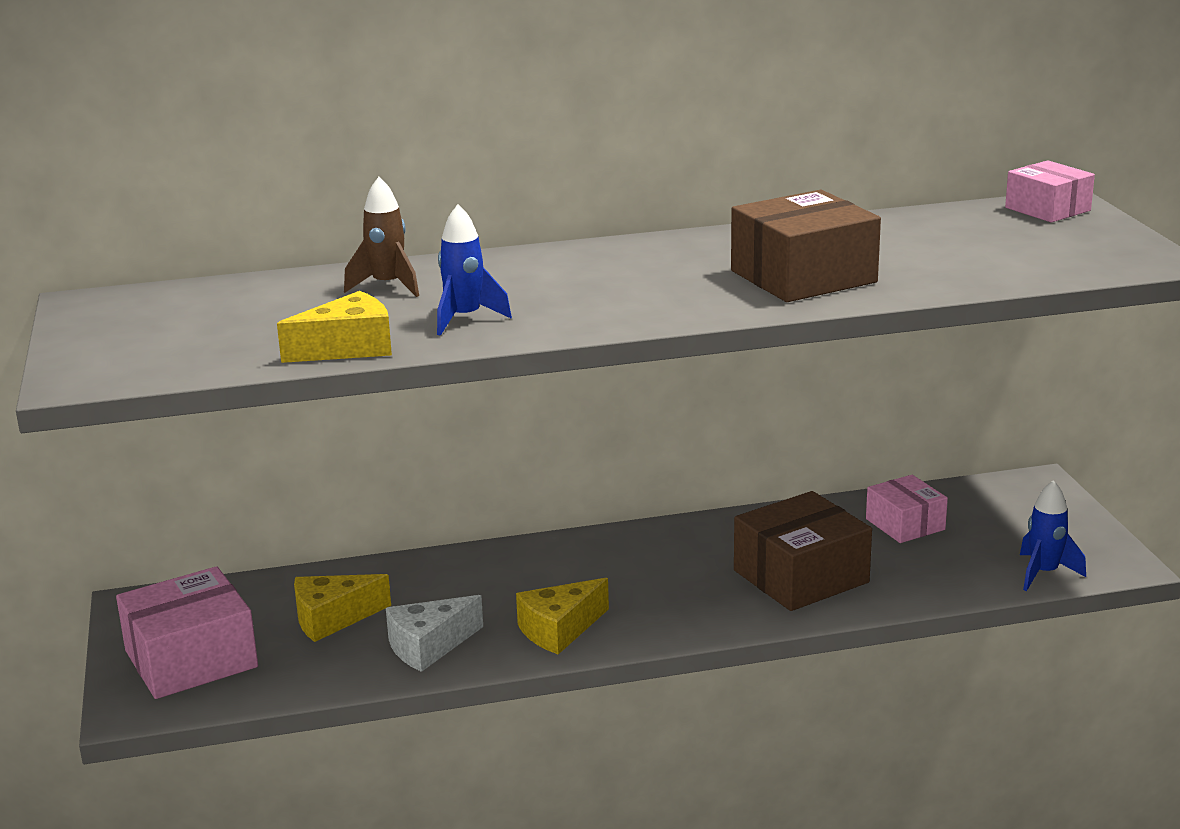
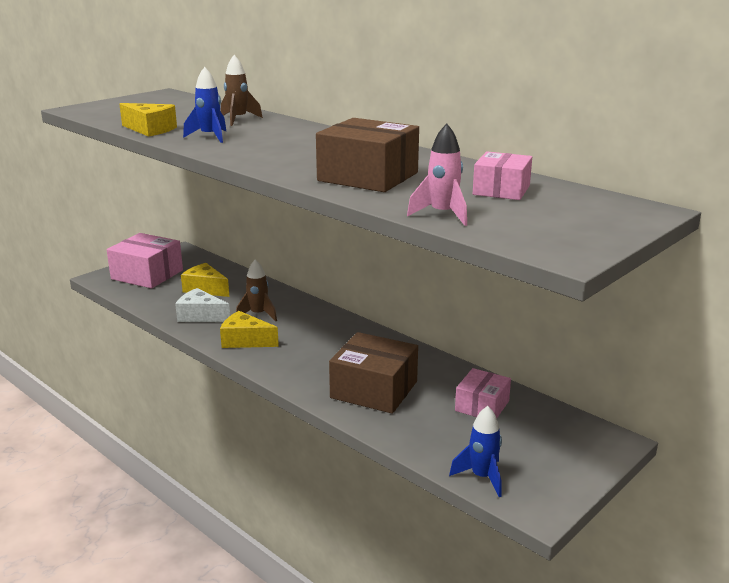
camera: 55 degrees right, 0 degrees up
(487, 598) = (258, 314): none -> brown rocket
(989, 277) = (442, 215): none -> pink rocket
(1047, 209) = (621, 208): pink box -> pink box (501, 190)

